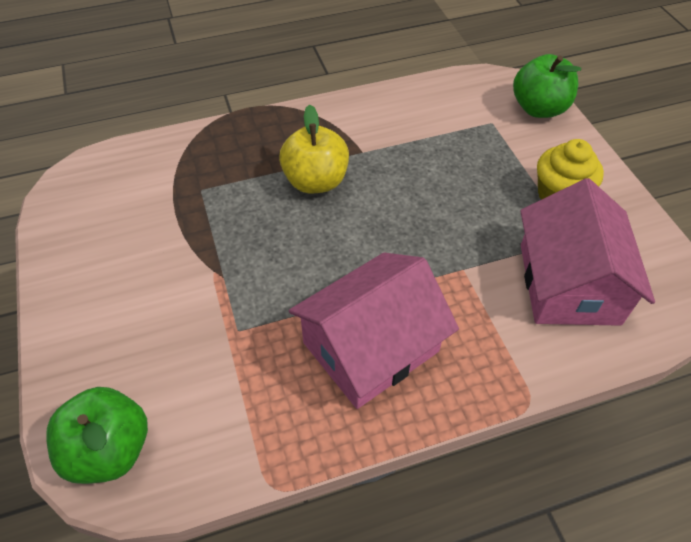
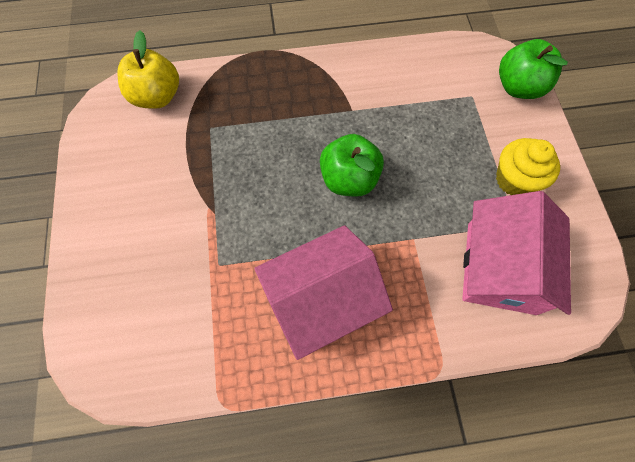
camera: 10 degrees right, 15 degrees up
(110, 450) = (106, 351): green apple -> green apple (349, 179)
(315, 181) = (306, 134): yellow apple -> yellow apple (157, 96)

